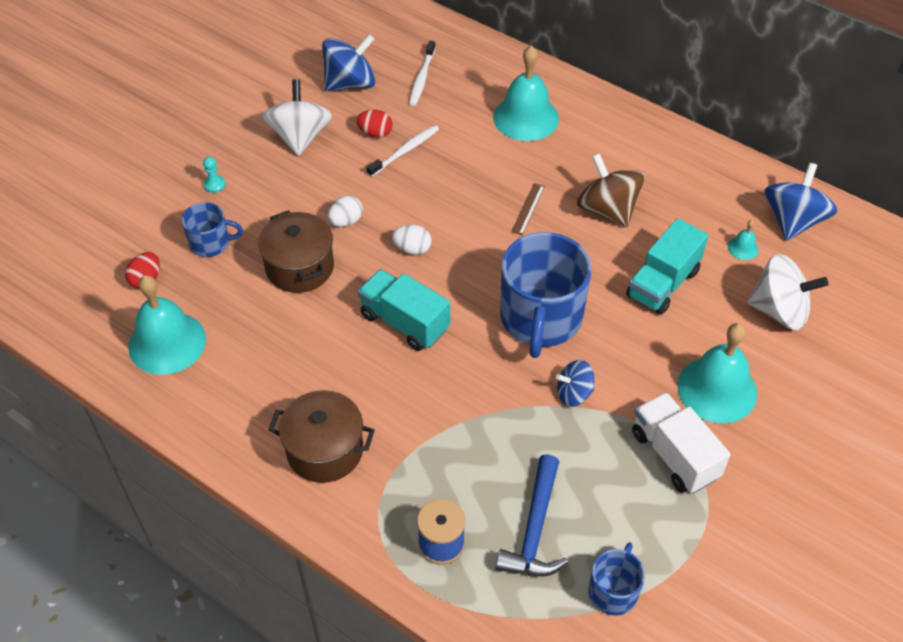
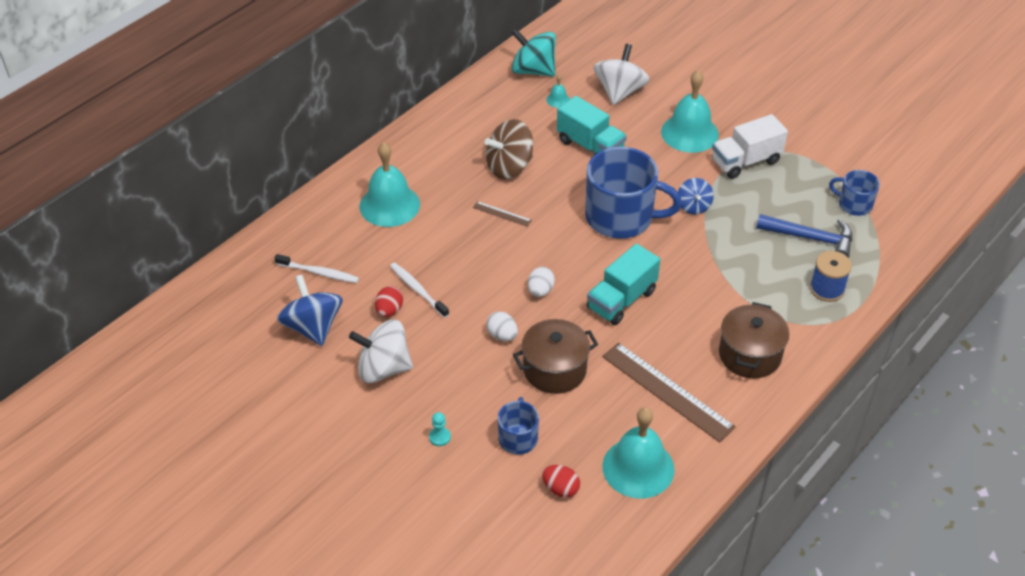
camera: 85 degrees left, 5 degrees down
(269, 367) = (667, 391): none -> brown ruler
(793, 221) = (533, 70): blue spinning top -> turquoise spinning top

